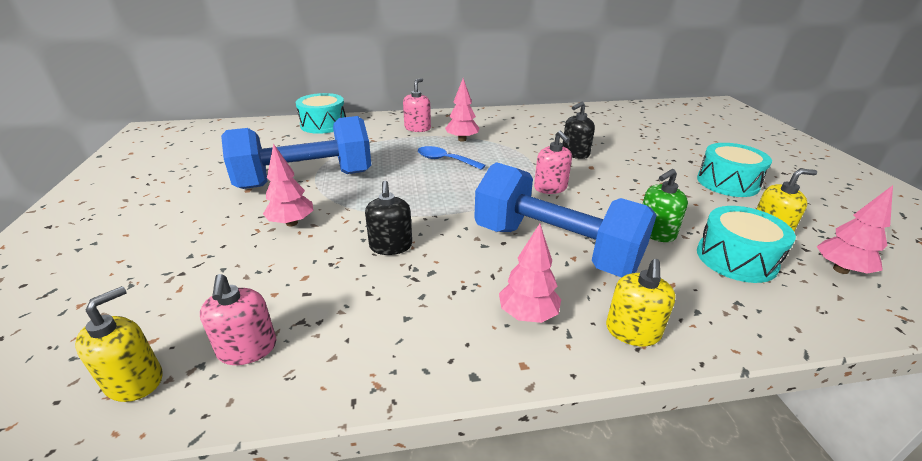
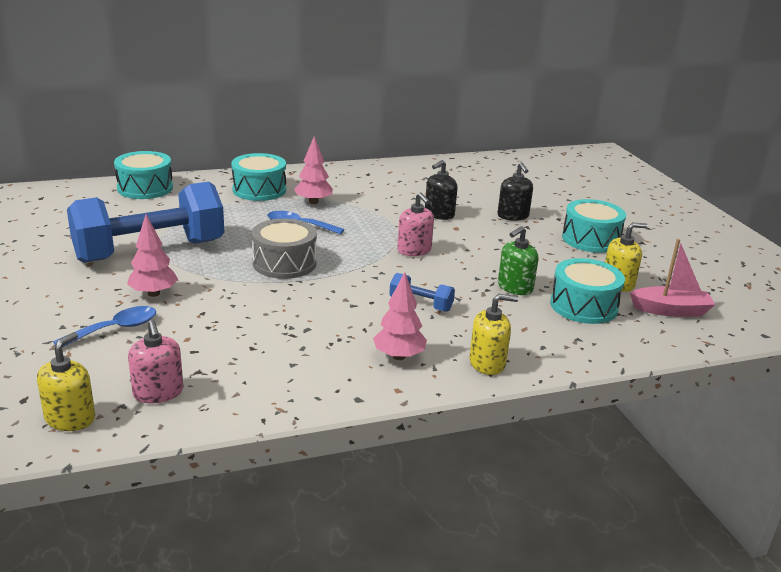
camera: 10 degrees left, 5 degrees down
(238, 261) = (115, 329): none -> blue spoon
(391, 246) = (262, 309): black soap dispenser -> black soap dispenser (513, 216)
(417, 128) = (259, 190): pink soap dispenser -> turquoise drum
(424, 196) = (284, 263): none -> grey drum
(555, 248) = (421, 304): blue dumbbell -> blue dumbbell, size x0.40
(632, 331) = (487, 363): yellow soap dispenser -> yellow soap dispenser turned 105 degrees counterclockwise
(840, 270) = (670, 310): pink tree -> pink boat

